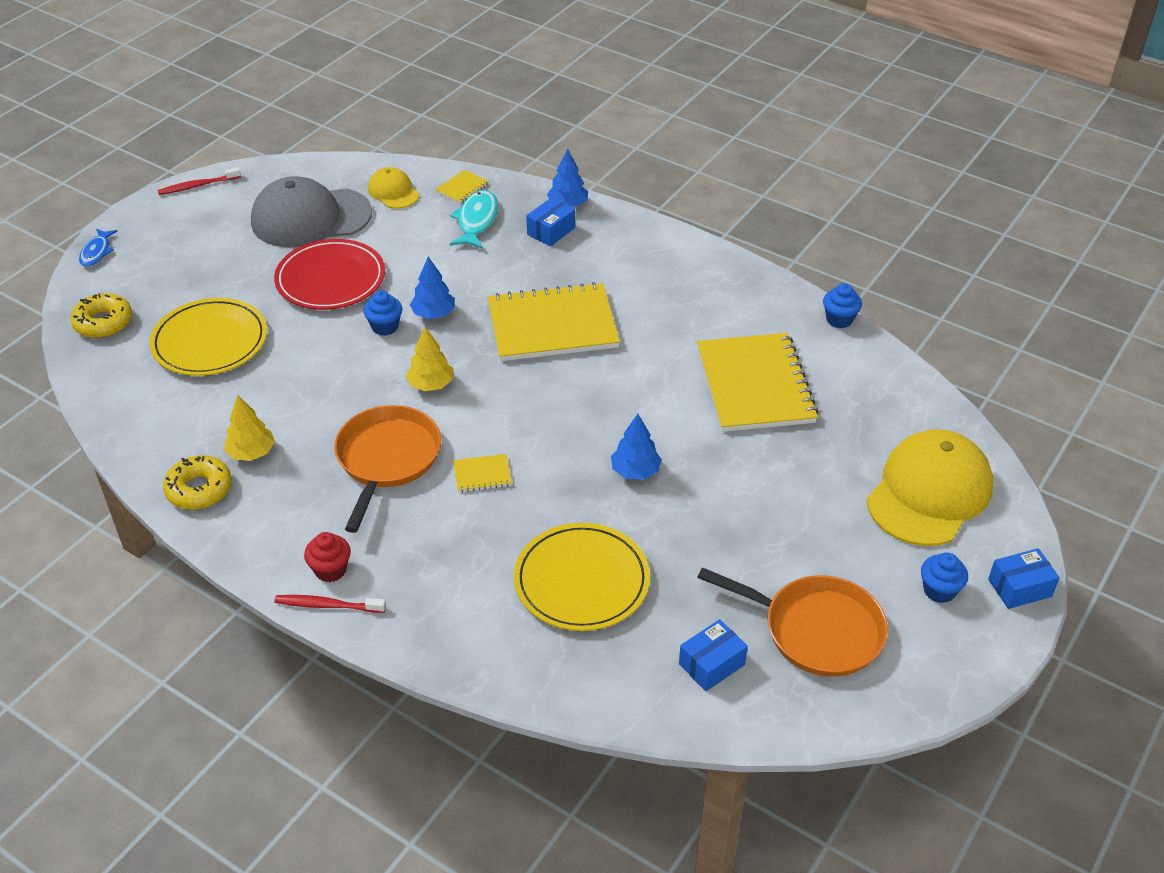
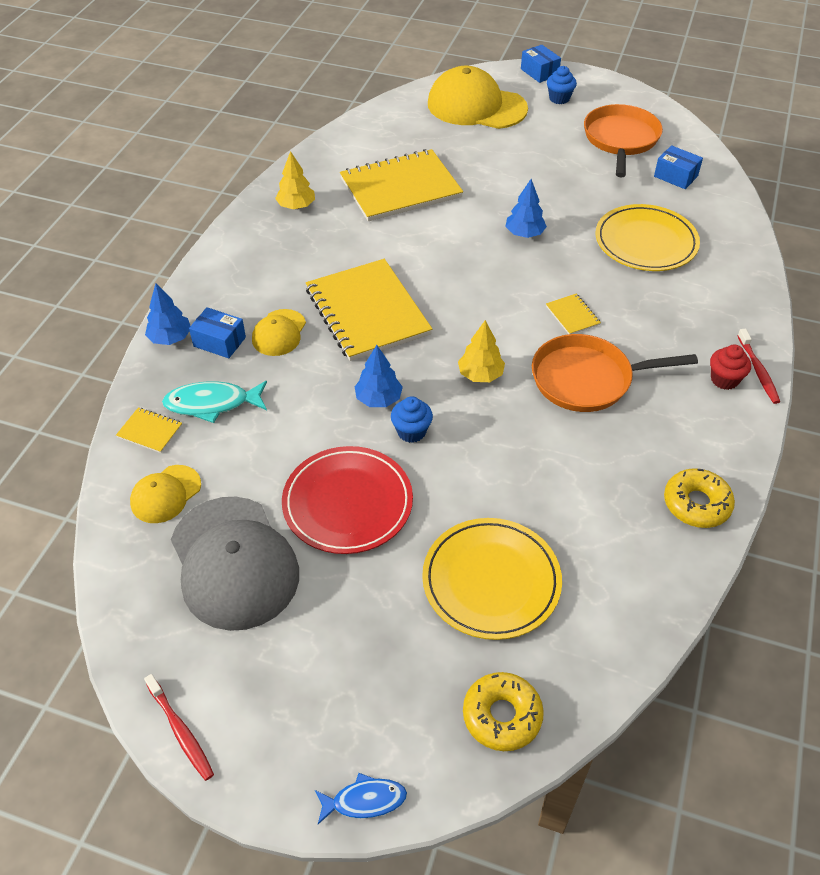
camera: 105 degrees left, 5 degrees up
(251, 453) = (630, 480): yellow tree -> yellow tree (296, 206)
(547, 266) = (279, 333): none -> yellow cap
(839, 319) = (305, 155): blue cupcake -> none

